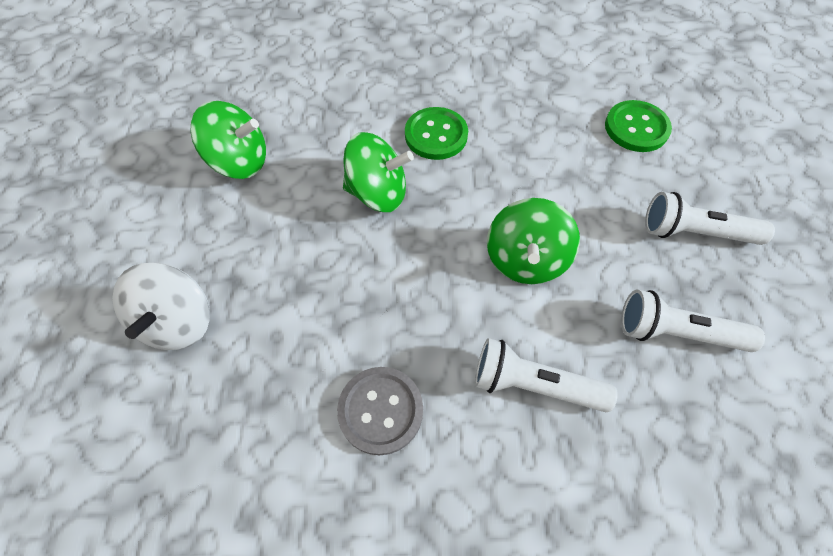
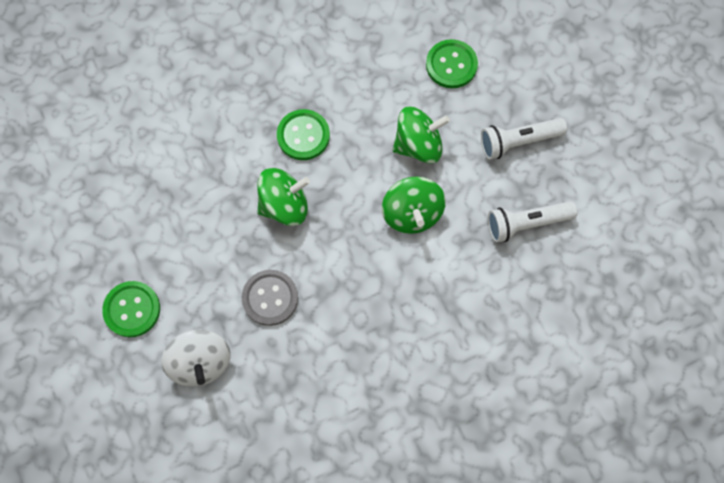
camera: 25 degrees left, 10 degrees up
(147, 230) = (132, 309): none -> green button
(240, 161) = (164, 224): green spinning top -> green spinning top (418, 145)
(380, 410) = (365, 357): grey button -> grey button (270, 298)
(533, 384) = (450, 298): white flashlight -> none

